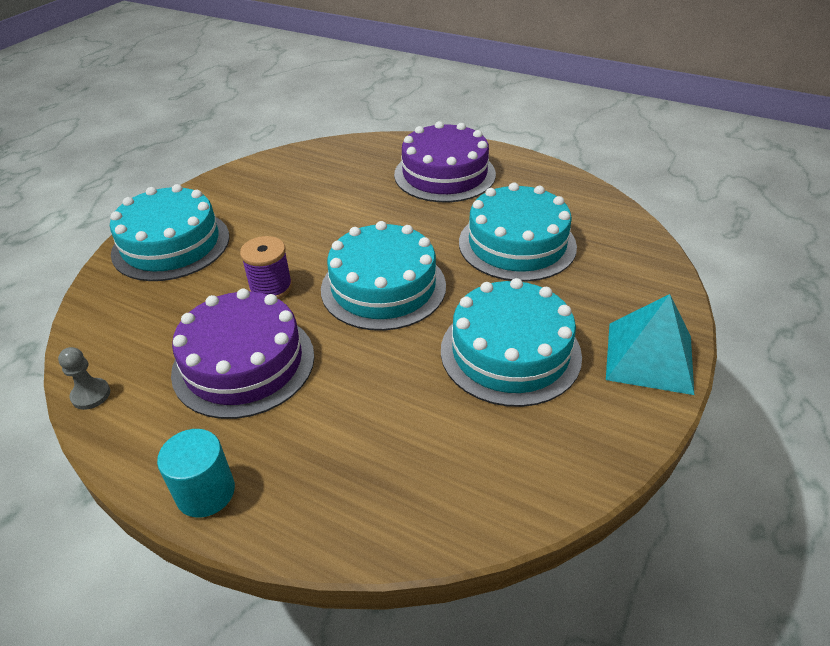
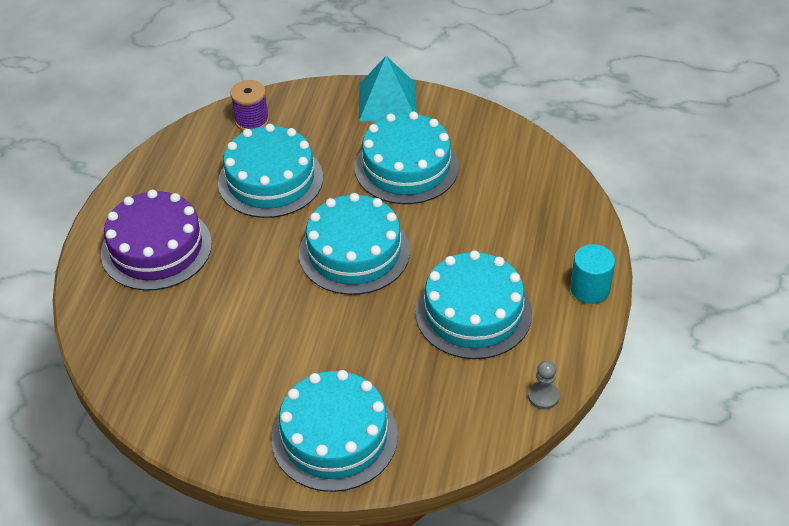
camera: 105 degrees left, 5 degrees up
(243, 363) = (473, 312): purple cake -> turquoise cake
(271, 288) = (378, 328): purple spool -> purple spool (252, 121)

